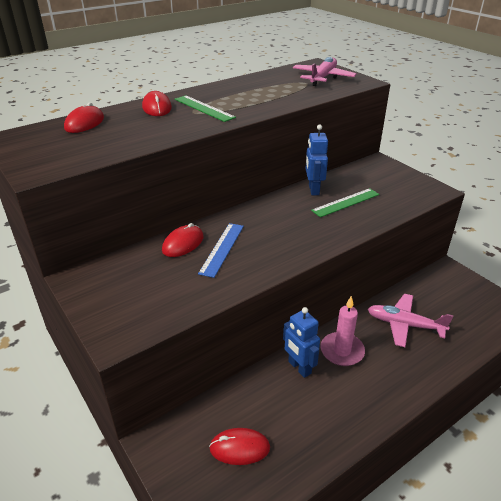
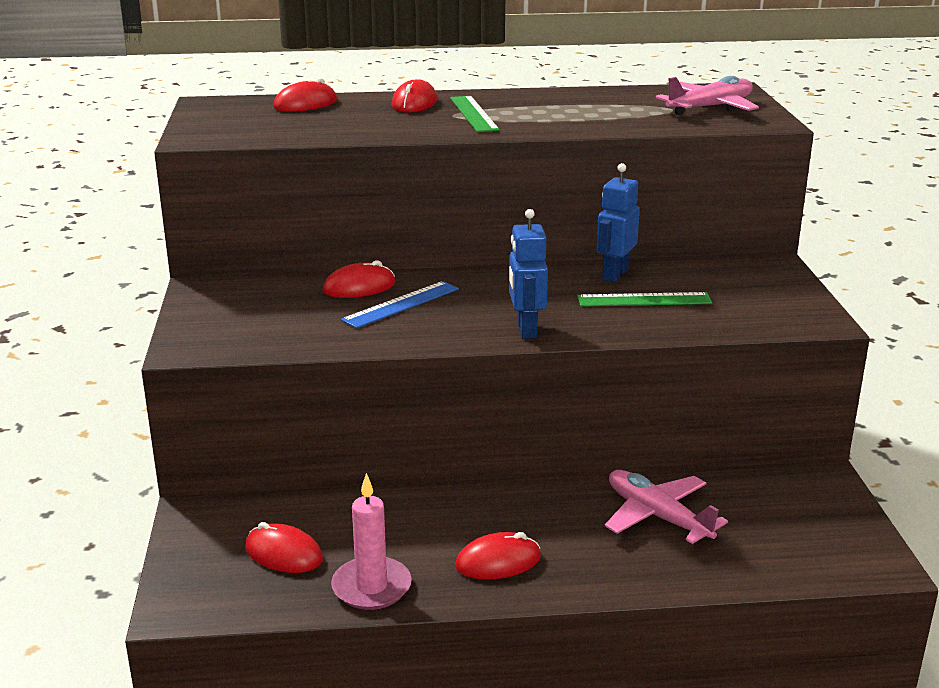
camera: 30 degrees right, 10 degrees down
(299, 367) = (443, 508): blue robot -> blue robot (526, 330)
(342, 351) = (524, 512): pink candle -> pink candle (371, 587)
(360, 392) = (498, 561): none -> red mouse

